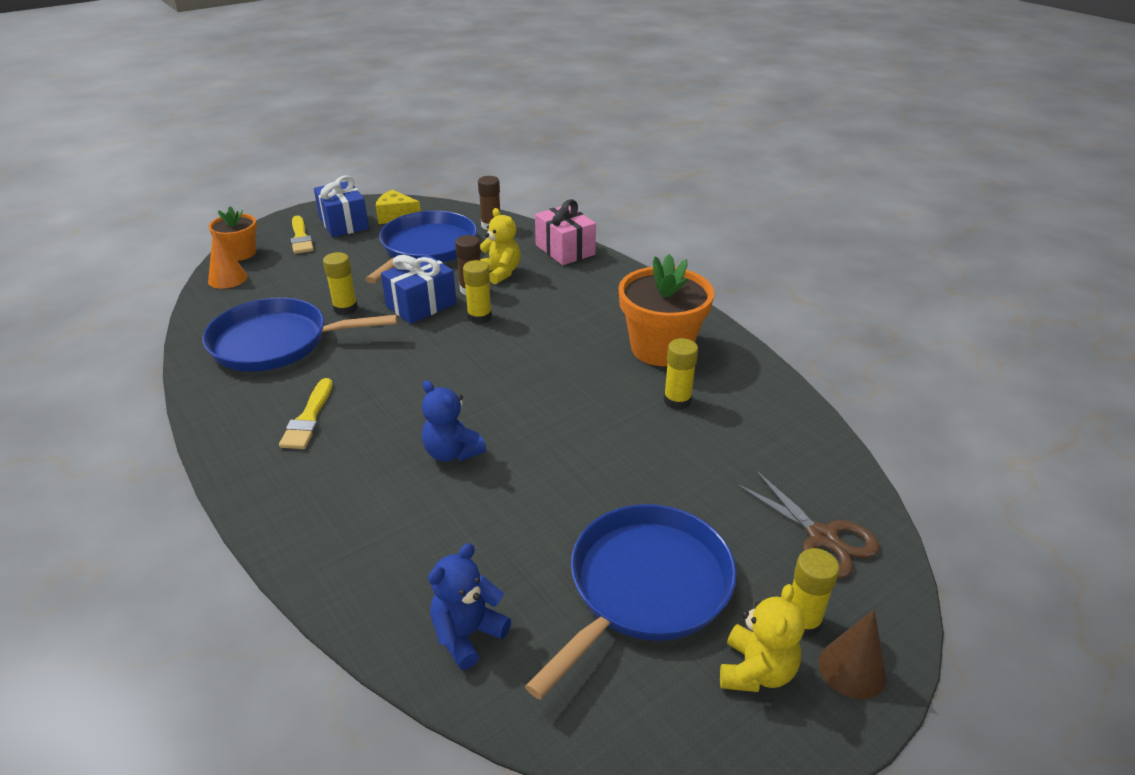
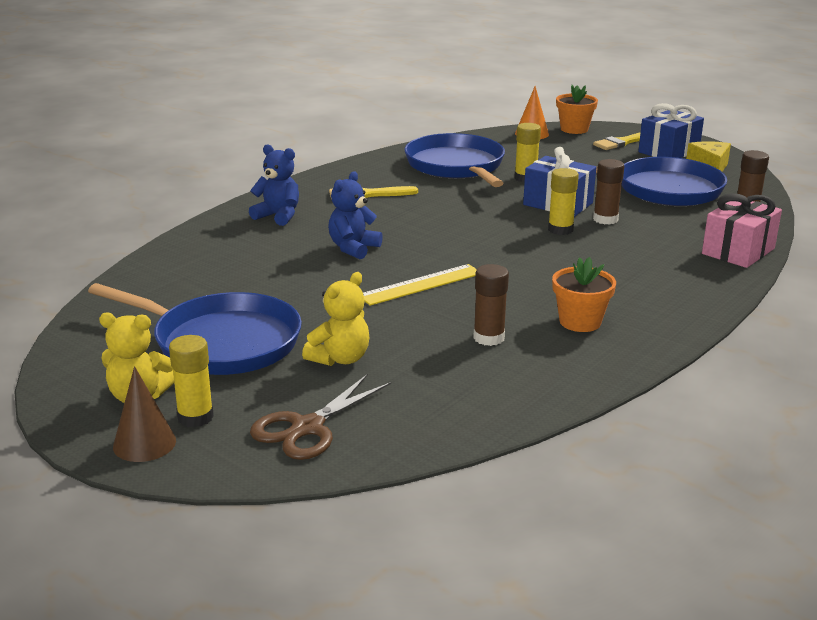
camera: 75 degrees right, 10 degrees down
(467, 634) = (163, 282): blue teddy bear -> blue teddy bear (278, 216)
(500, 273) = (652, 227): yellow teddy bear -> yellow teddy bear (340, 359)
(559, 420) = (420, 284): none -> yellow ruler
(661, 348) = (580, 322): orange flower pot -> orange flower pot, size x0.58
(677, 400) = (489, 338): yellow glue stick -> brown glue stick

